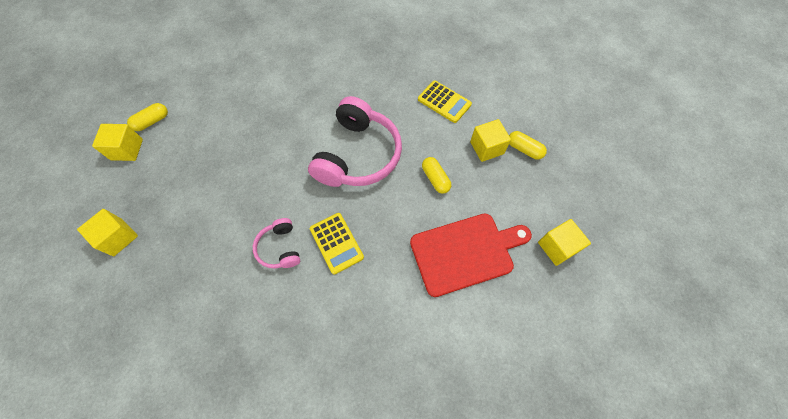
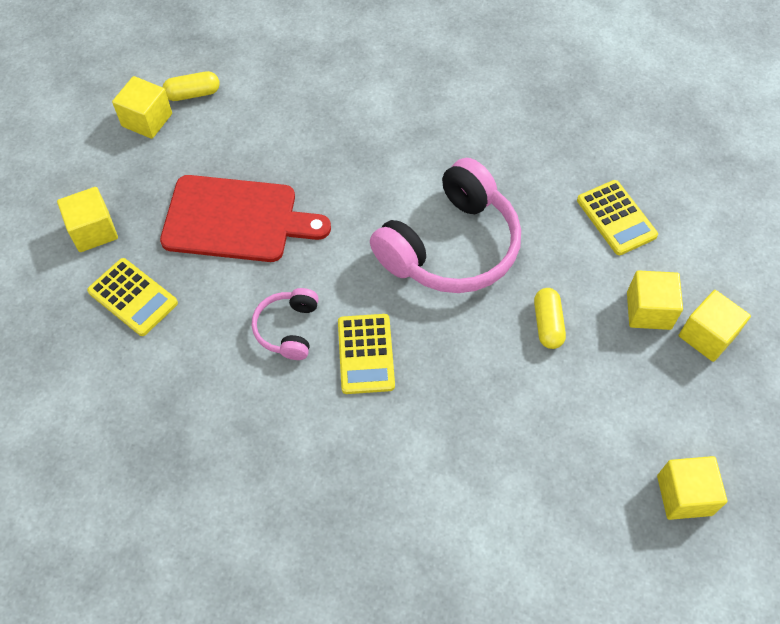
camera: 25 degrees right, 5 degrees down
(165, 271) = (133, 297): none -> yellow calculator
(465, 252) = (541, 443): red cutting board -> red cutting board (236, 219)
(524, 149) = (707, 335): yellow capsule -> yellow cube

